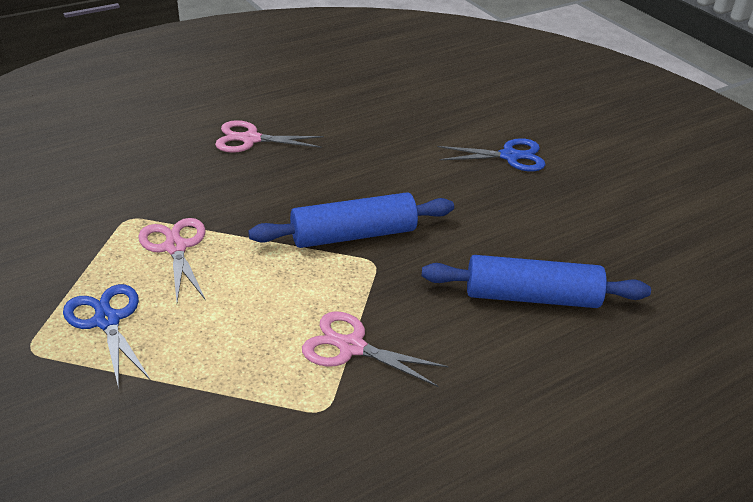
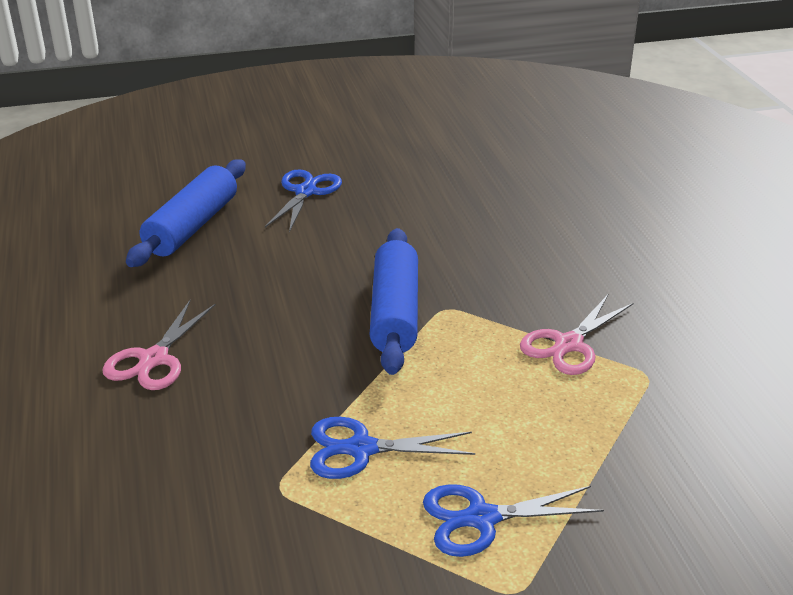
camera: 70 degrees left, 5 degrees down
(175, 247) = (361, 449): pink scissors -> blue scissors
(531, 296) = (526, 233): blue rolling pin -> blue rolling pin (192, 226)

